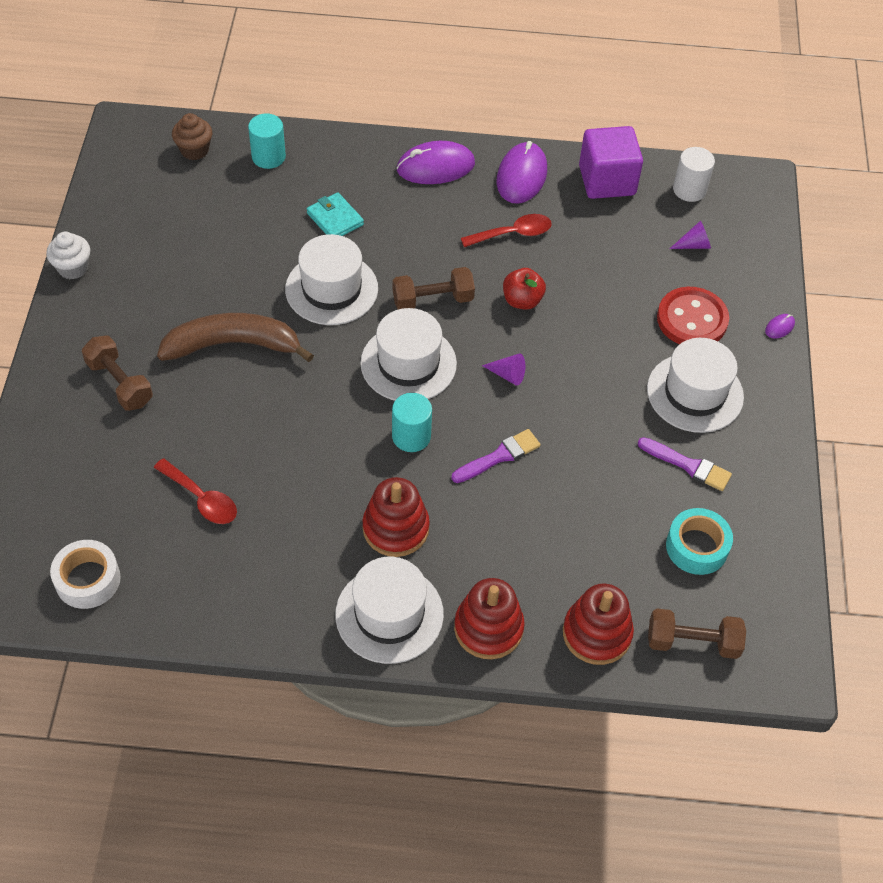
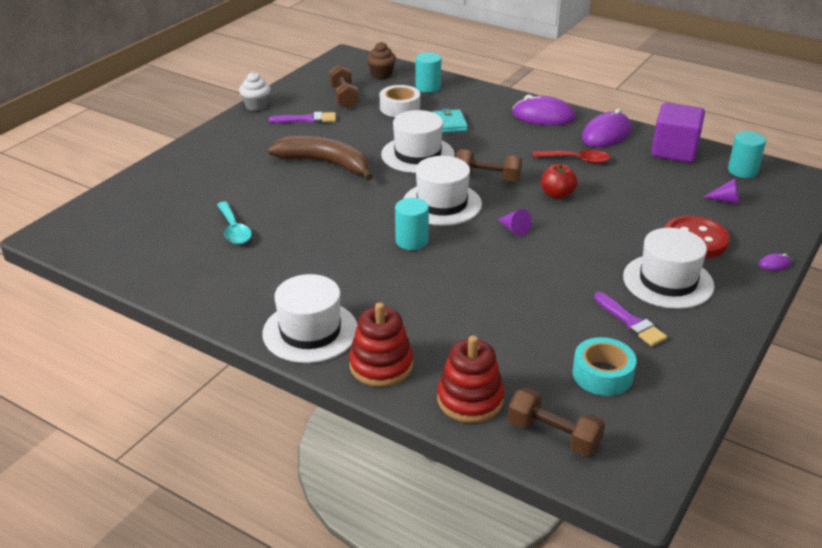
camera: 30 degrees right, 20 degrees down
(88, 579) = (121, 246): white tape -> white tape (400, 108)
(120, 383) = (235, 162): brown dumbbell -> brown dumbbell (344, 97)
(201, 498) = (234, 230): red spoon -> turquoise spoon
(395, 528) = (357, 286): red stacking toy -> none
(499, 456) = (471, 271): purple brush -> purple brush (307, 119)
(689, 190) = (742, 171): white cylinder -> turquoise cylinder

